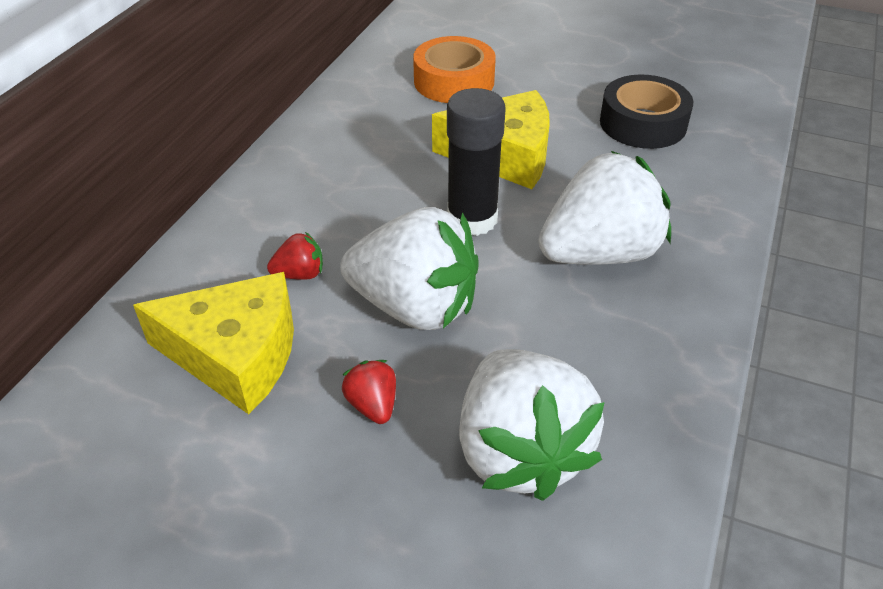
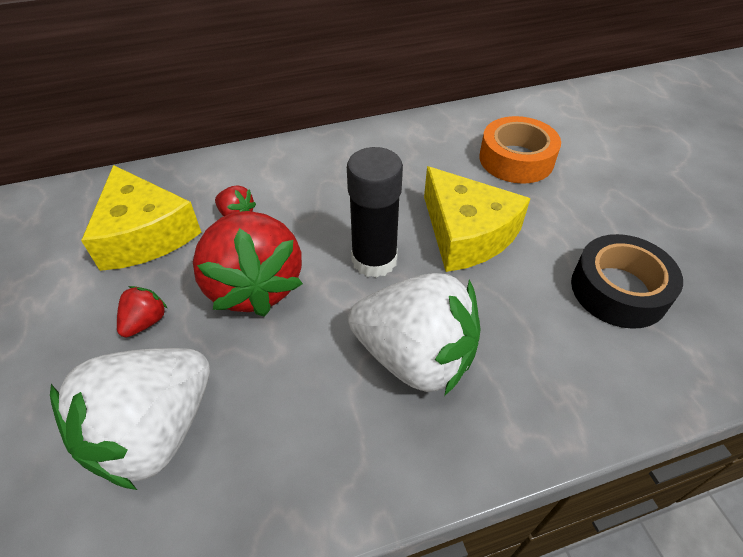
camera: 50 degrees right, 5 degrees up
(415, 307) = (254, 286): white strawberry -> red strawberry

